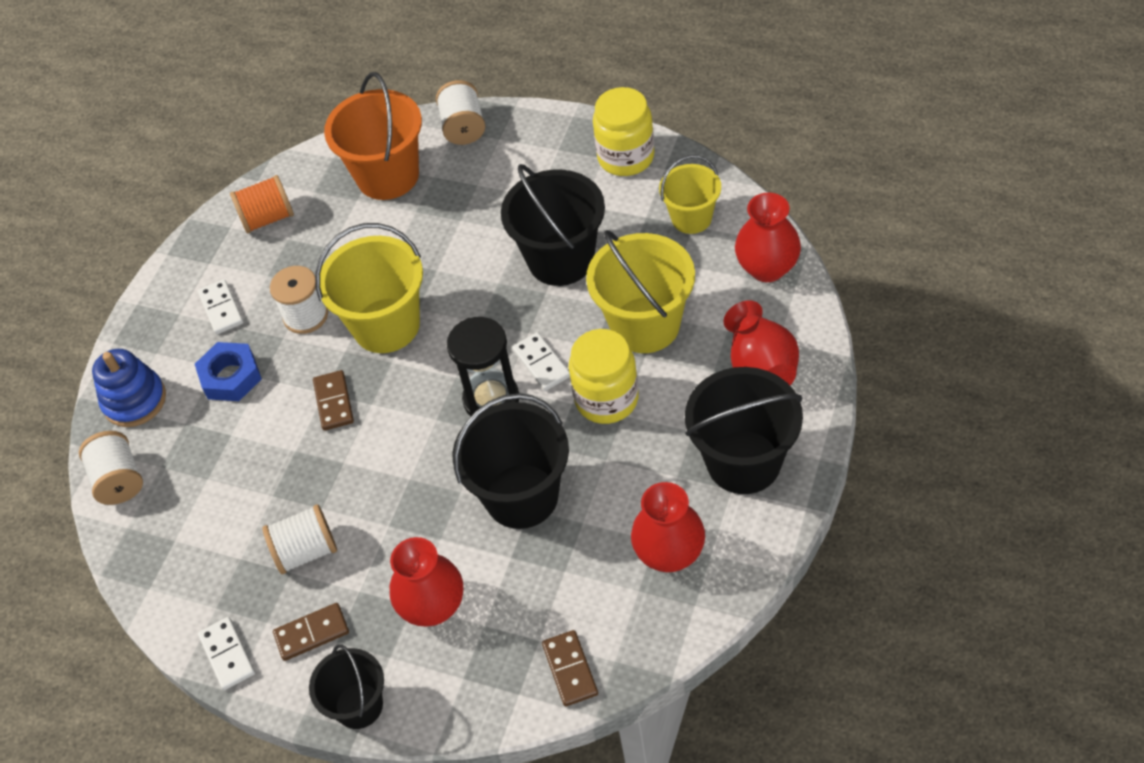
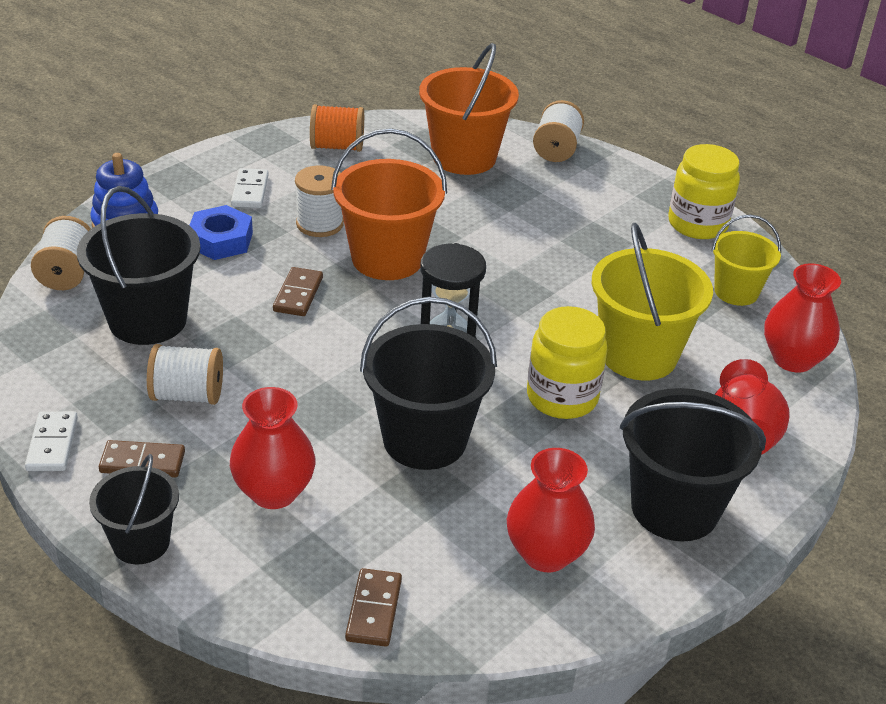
camera: 15 degrees right, 15 degrees down
(386, 325) = (387, 258): yellow bucket -> orange bucket
(541, 363) = (515, 344): white domino -> none
(561, 259) = (586, 274): black bucket -> black bucket (147, 320)

